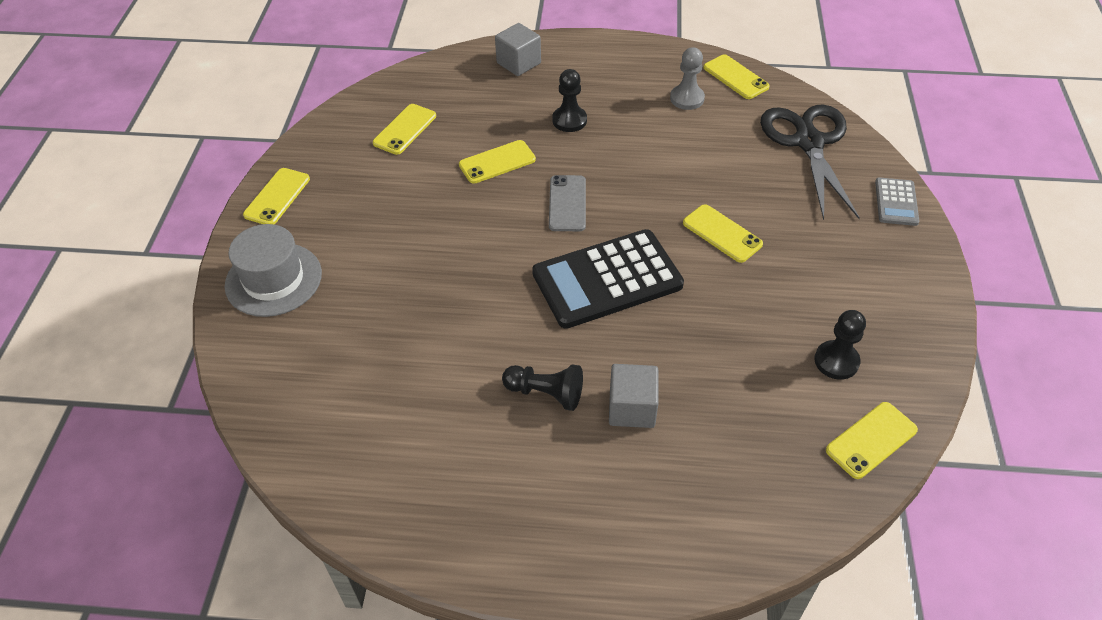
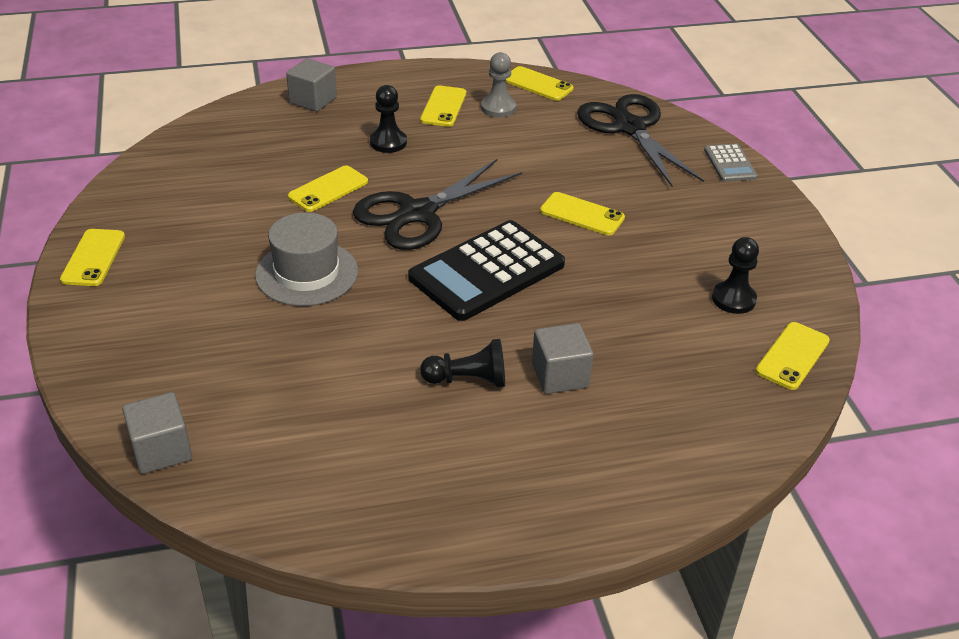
camera: 20 degrees left, 10 degrees down
(263, 402) = (161, 450): none -> grey cube
(273, 279) = (123, 334): grey hat -> grey hat (306, 273)
(405, 129) = (214, 175): yellow phone -> yellow phone (443, 107)
(567, 203) = (417, 213): grey phone -> black scissors

